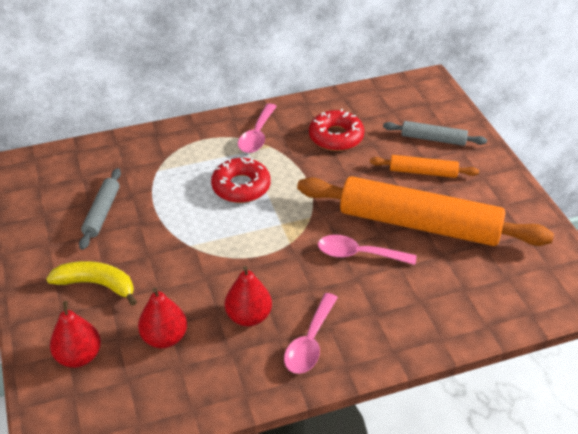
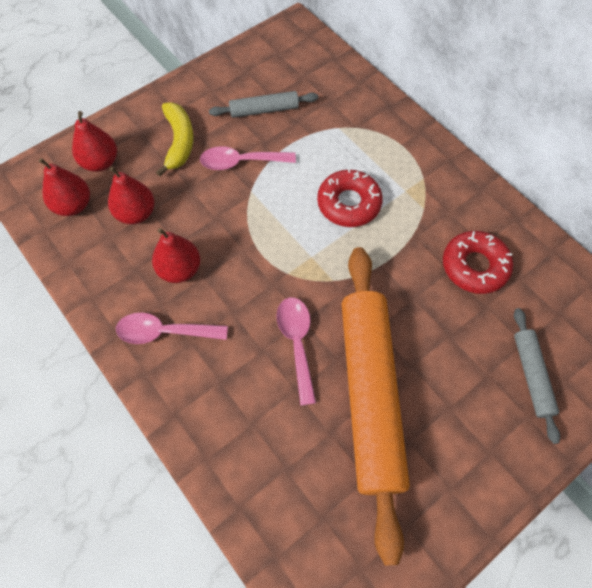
camera: 70 degrees right, 20 degrees up
(122, 391) = (73, 205): none -> red pear
(257, 135) = (435, 190): pink spoon -> pink spoon (241, 162)
(423, 172) = (462, 378): orange rolling pin -> none

